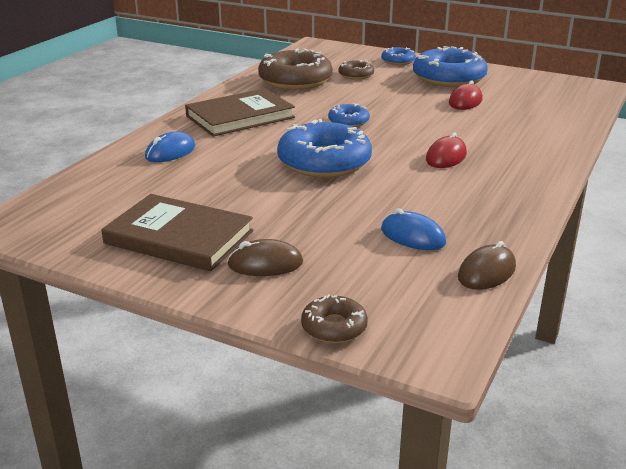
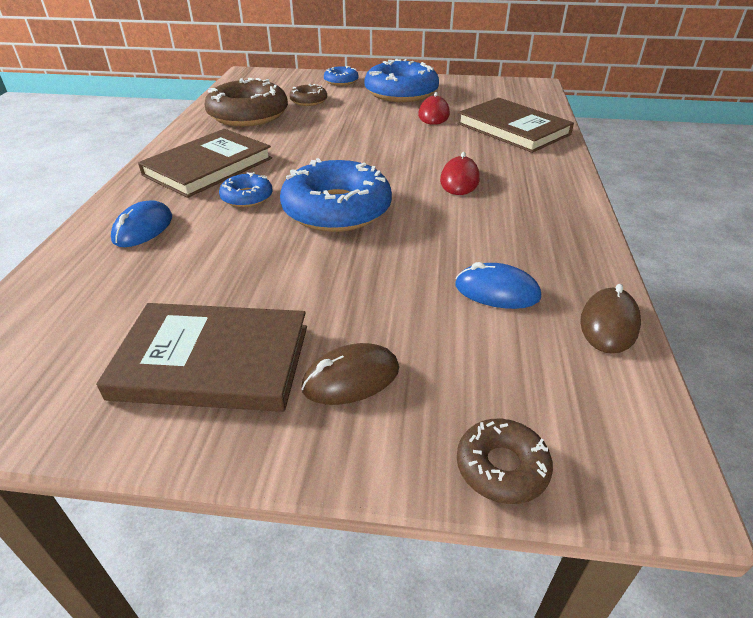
camera: 20 degrees left, 10 degrees up
(348, 121) = (333, 154): blue donut -> blue donut (247, 197)
(534, 123) = (513, 129): none -> brown book

